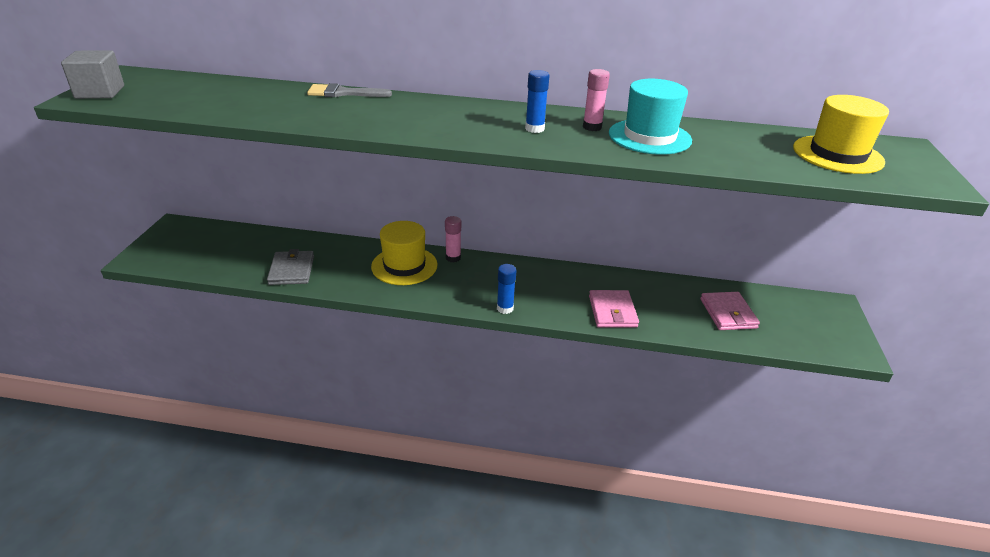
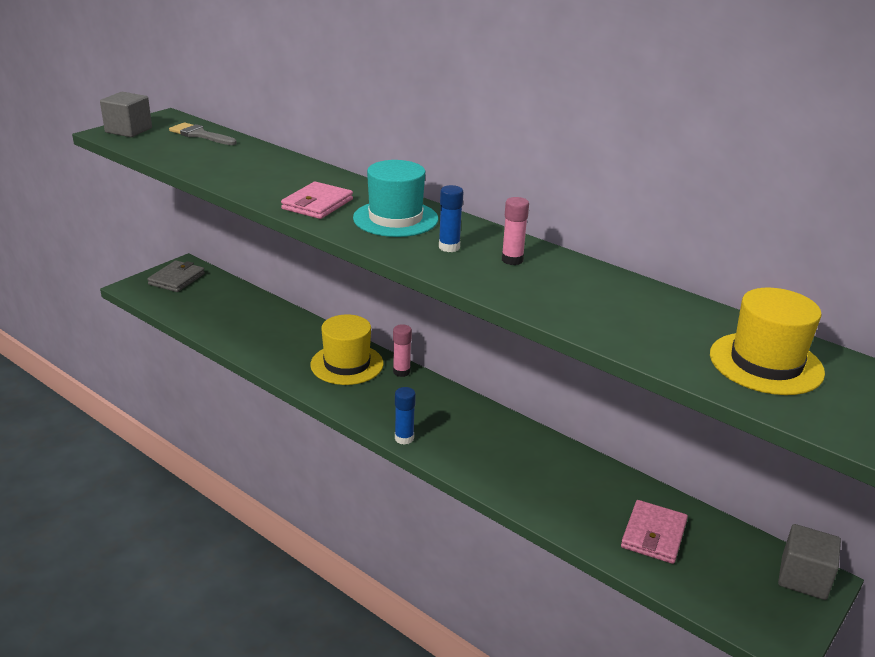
camera: 30 degrees right, 5 degrees down
(291, 270) = (243, 336): grey wallet -> grey wallet (176, 279)
(343, 93) = (317, 171): grey brush -> grey brush (200, 135)
(612, 311) = (515, 482): pink wallet -> pink wallet (317, 204)
(649, 137) = (560, 285): turquoise hat -> turquoise hat (395, 219)
(828, 307) = (803, 578): none -> grey cube

